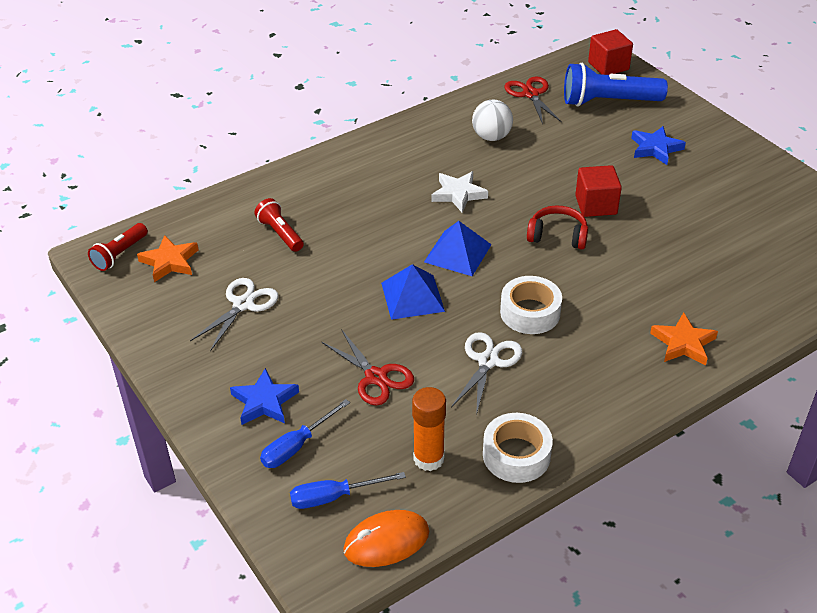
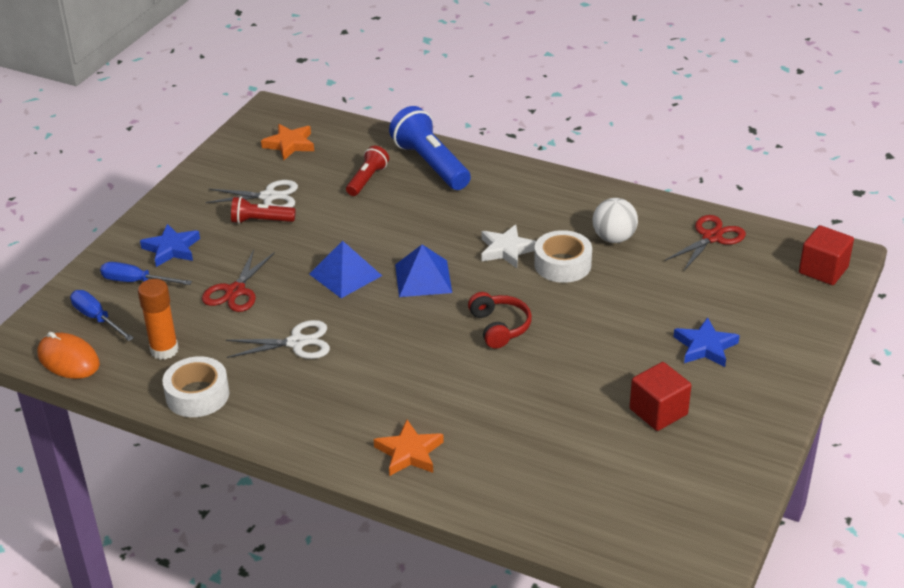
camera: 60 degrees right, 5 degrees down
(120, 254) = (279, 120): red flashlight -> red flashlight (260, 221)
(530, 312) = (377, 345): white tape -> white tape (562, 264)
(596, 205) = (569, 336): red cube -> red cube (658, 411)
(608, 102) = (755, 290): blue flashlight -> blue flashlight (430, 164)

